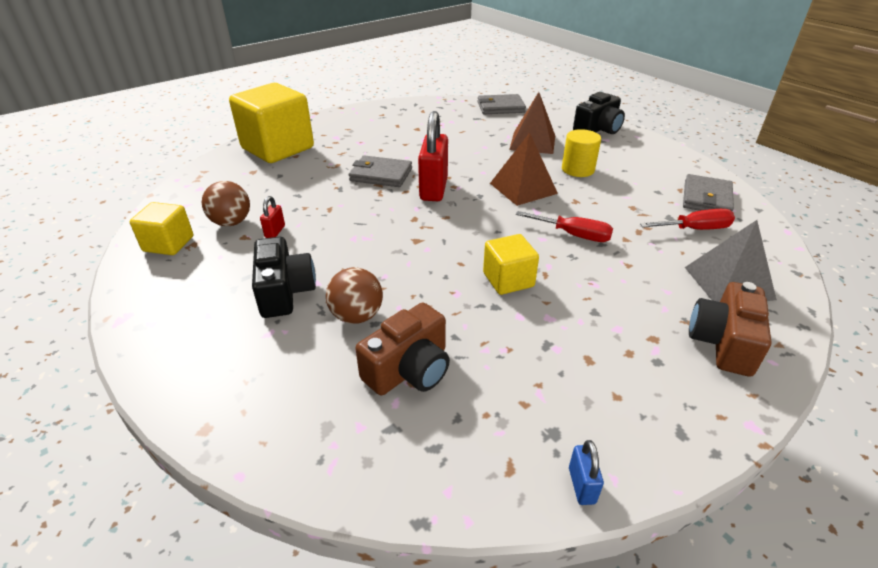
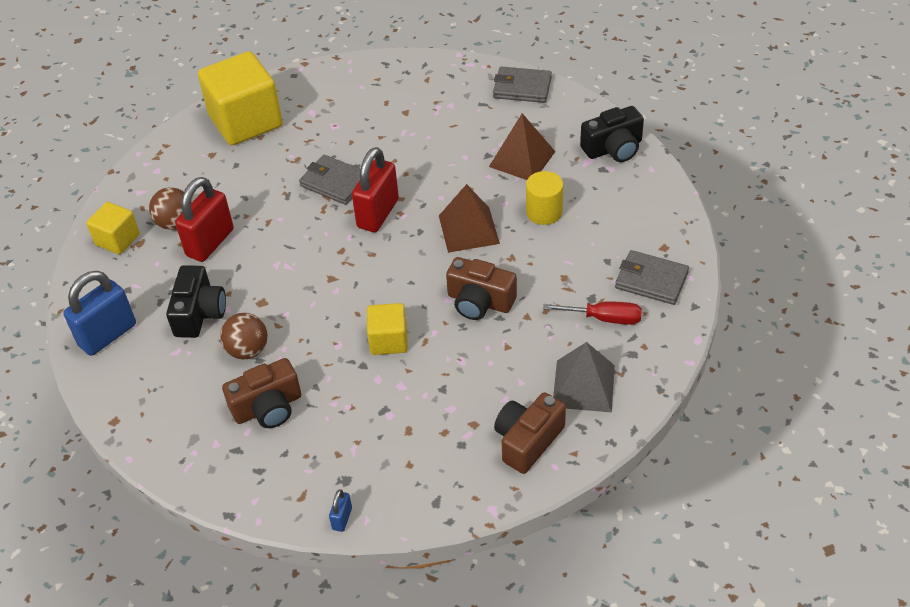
camera: 20 degrees right, 10 degrees up
(175, 332) = (107, 335): none -> blue padlock
(275, 232) = (210, 243): red padlock -> red padlock, size x2.22
(573, 235) = (479, 302): red screwdriver -> brown camera
(706, 198) = (651, 280): grey wallet -> grey wallet turned 75 degrees clockwise

